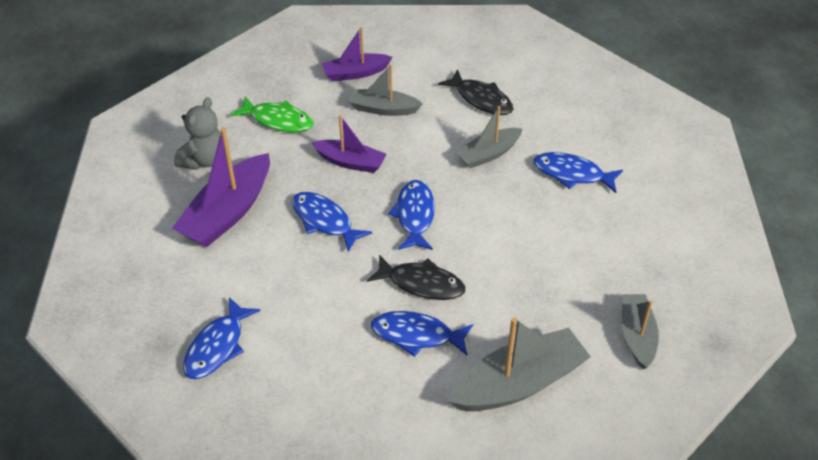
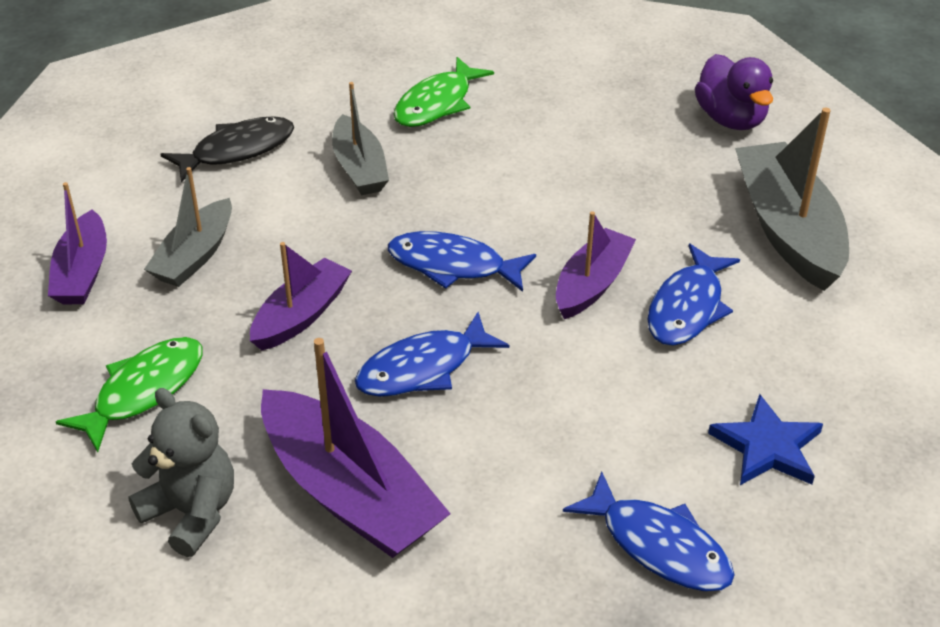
camera: 75 degrees left, 5 degrees down
(304, 390) = (767, 447): none -> blue star
(421, 283) = (592, 284): black fish -> purple boat
(572, 174) = (437, 103): blue fish -> green fish
(637, 335) = (730, 119): grey boat -> purple duck

